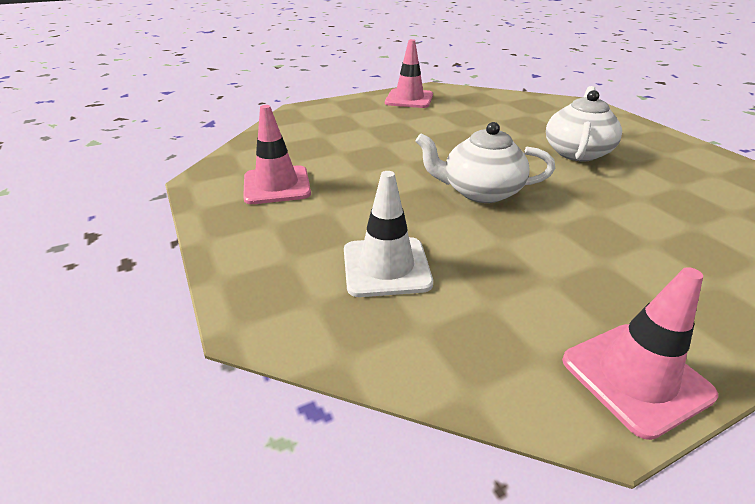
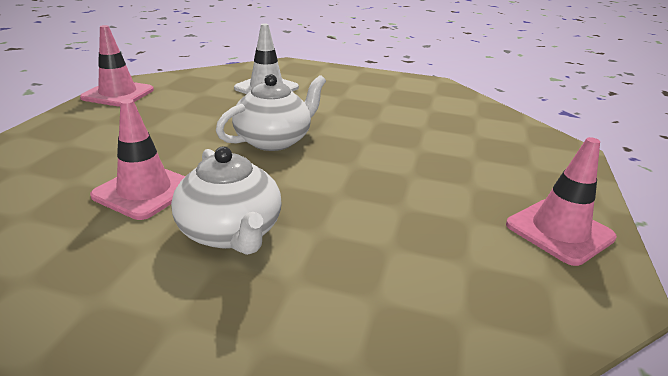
camera: 130 degrees right, 5 degrees down
(277, 185) = (397, 95): pink traffic cone -> pink traffic cone (144, 191)

